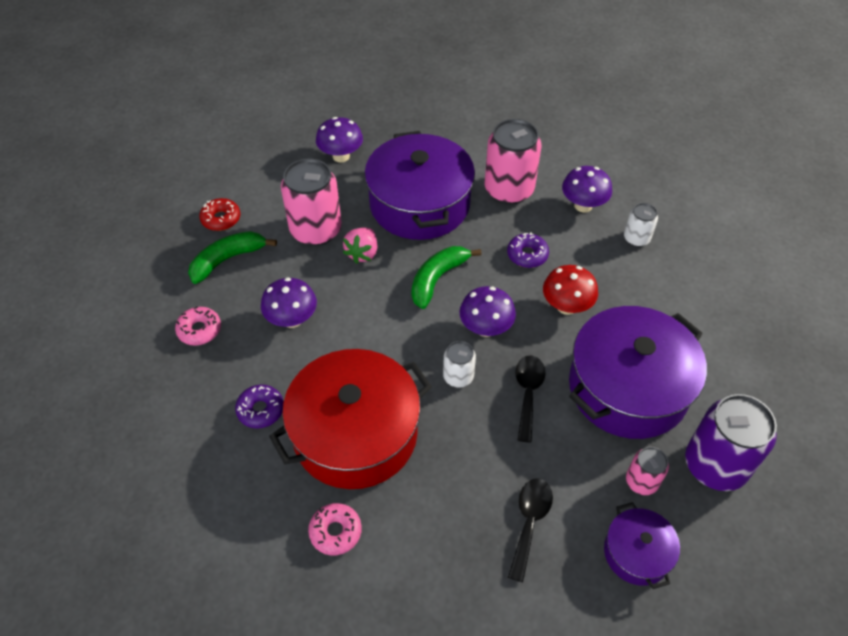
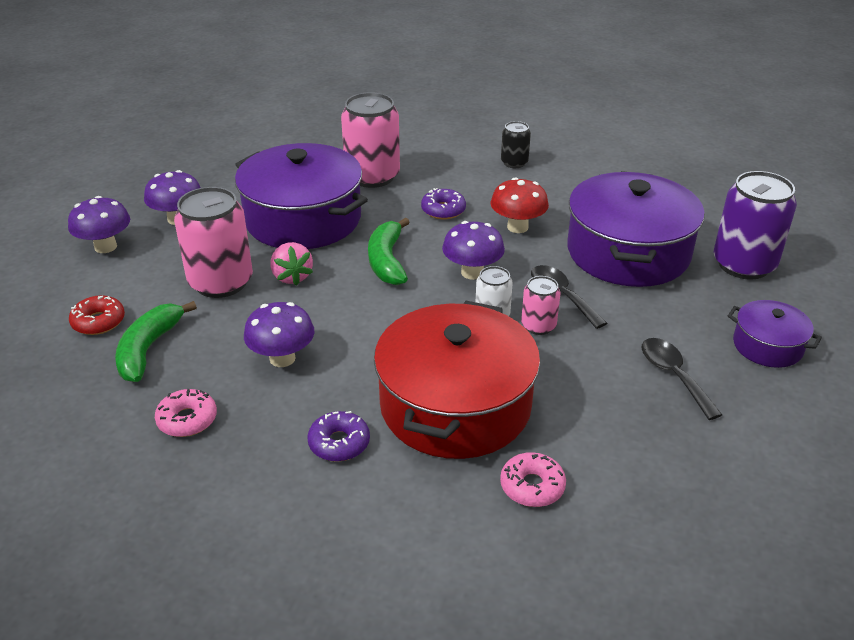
camera: 40 degrees left, 15 degrees down
(583, 205) = (447, 161): purple mushroom -> purple mushroom (105, 247)
(636, 238) = (514, 163): white can -> black can
(641, 481) = (712, 302): pink can -> pink can (538, 326)

